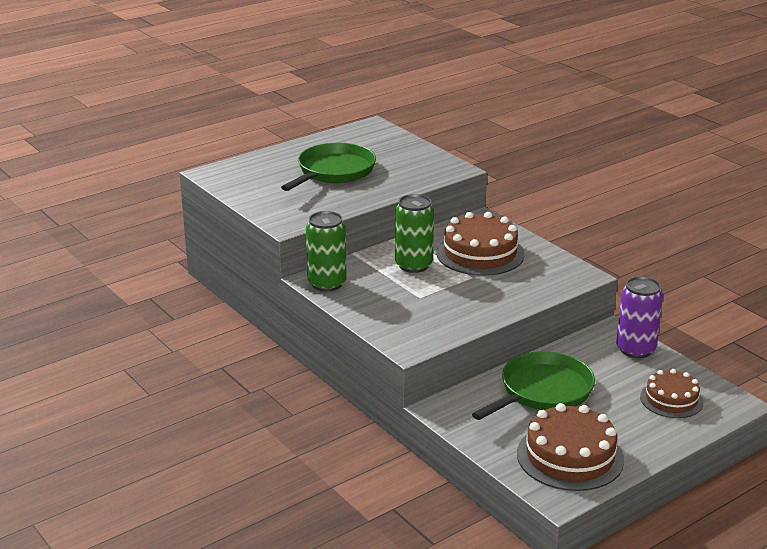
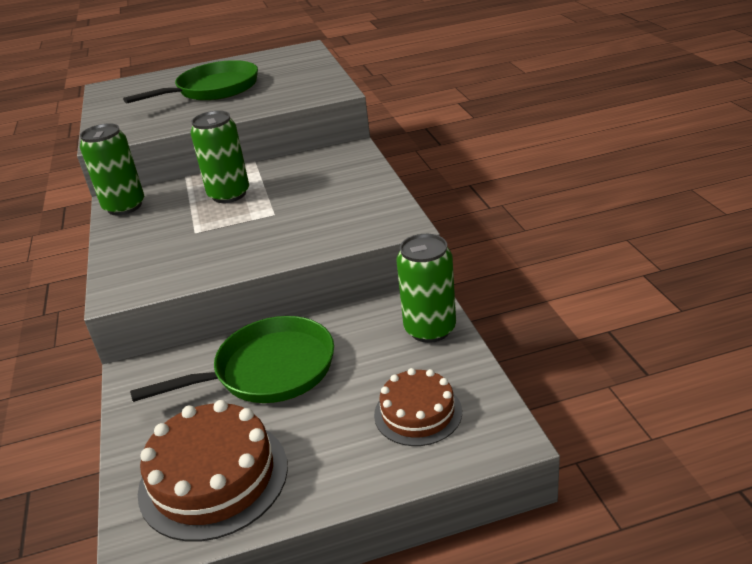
camera: 25 degrees right, 5 degrees up
(480, 253) = (310, 188): brown cake -> none
(635, 349) = (430, 329): purple can -> green can

